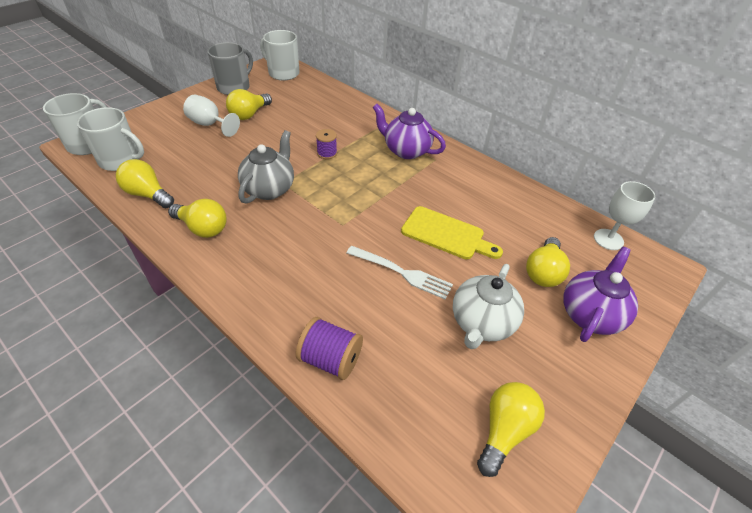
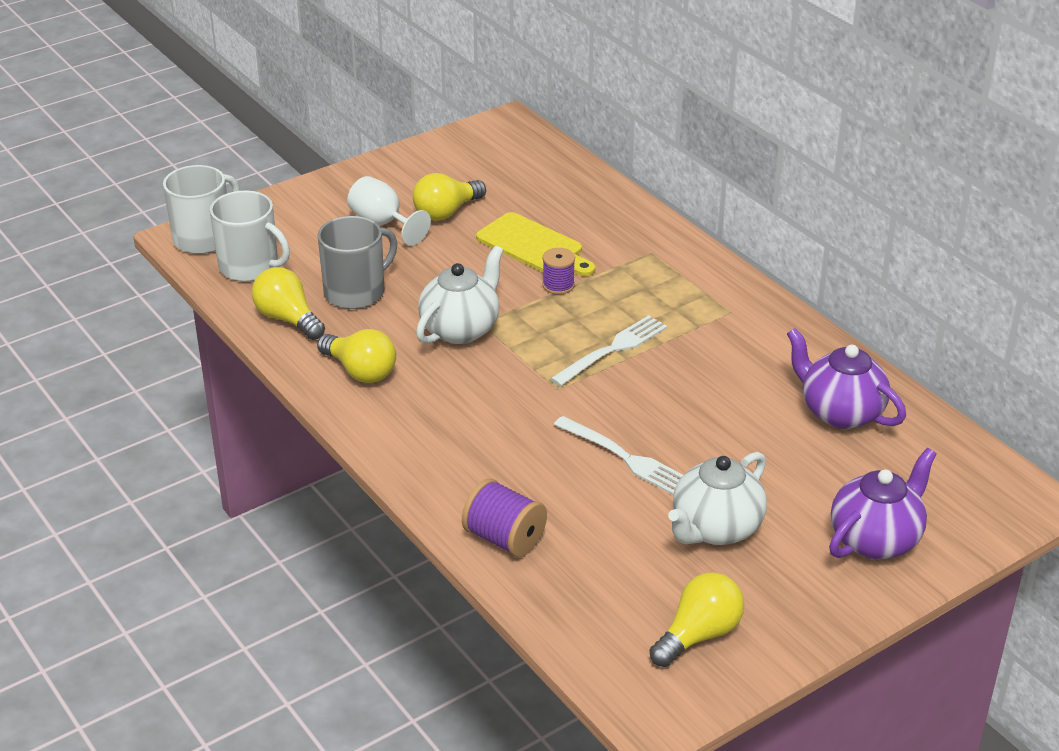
camera: 15 degrees right, 10 degrees down
(234, 87) = (428, 163): grey mug -> grey mug (356, 292)
(269, 189) = (461, 329): grey teapot -> white teapot
(283, 73) = (513, 143): white mug -> none
(371, 192) = (612, 350): none -> white fork
(406, 150) = (687, 293): purple teapot -> purple teapot (840, 412)
(446, 234) = (708, 419): yellow cutting board -> yellow cutting board (533, 246)
(543, 272) = (833, 482): yellow light bulb -> none
(608, 239) = (959, 454): white goblet -> none

